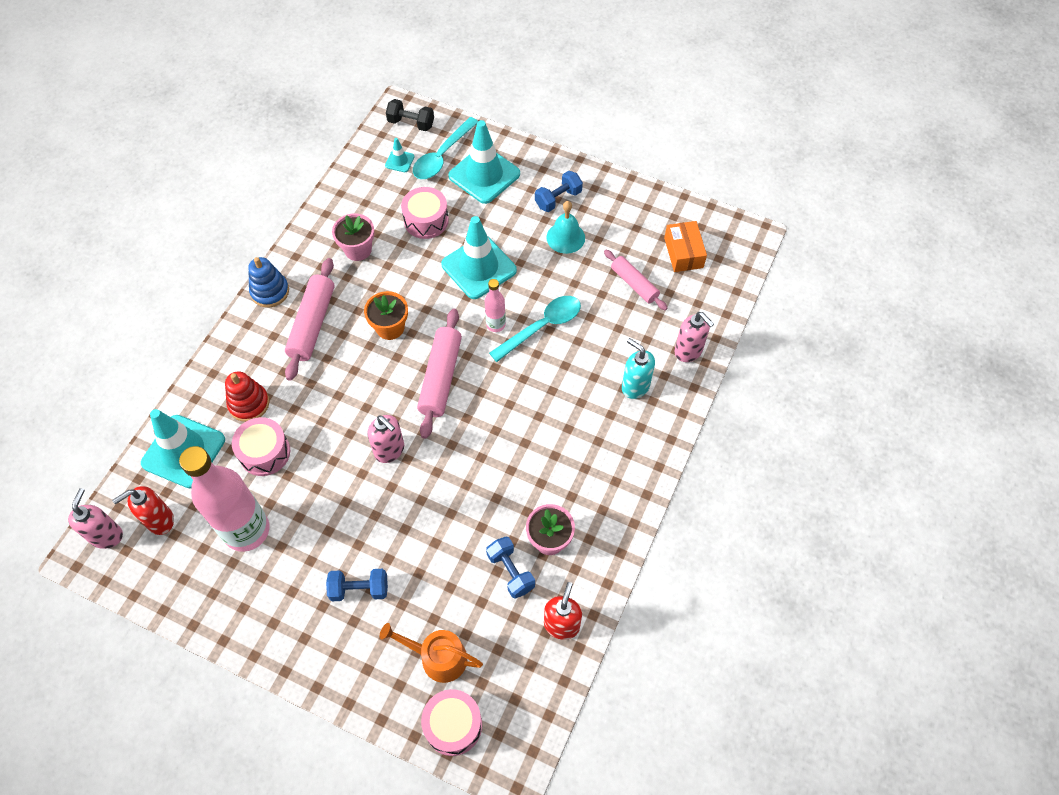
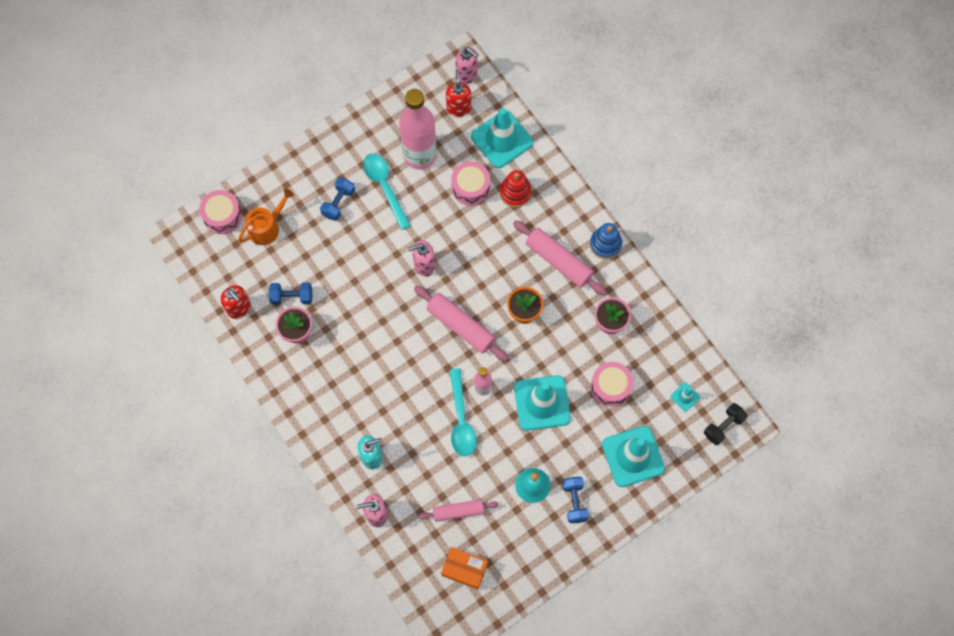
camera: 120 degrees right, 10 degrees up
(442, 156) = (672, 433): turquoise spoon -> turquoise spoon (384, 187)

